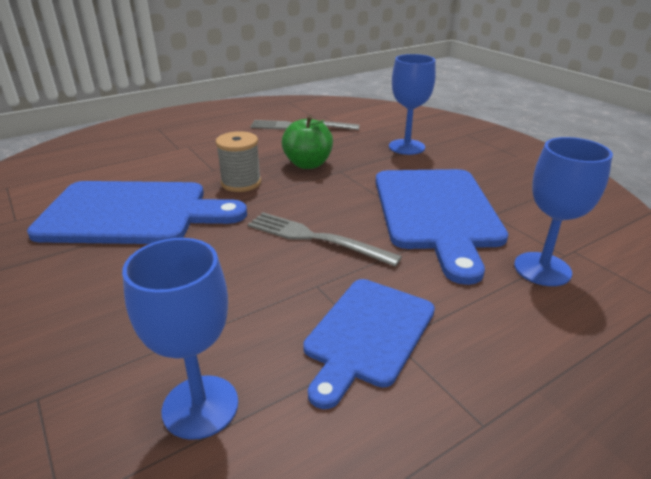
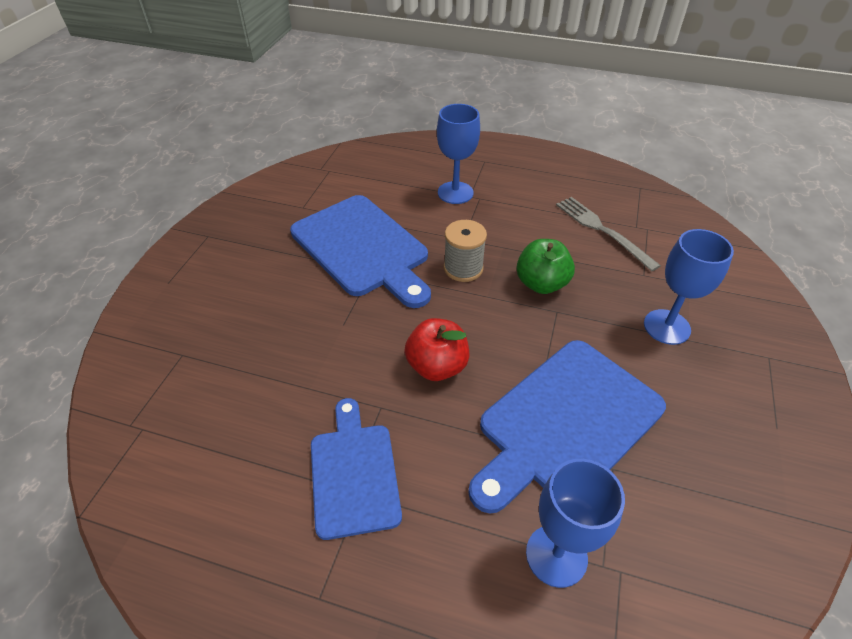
camera: 50 degrees right, 15 degrees up
(200, 406) = (225, 429): blue goblet -> blue goblet (455, 193)
(315, 238) = (437, 366): grey fork -> red apple
(367, 334) = (354, 473): blue cutting board -> blue cutting board turned 90 degrees clockwise

